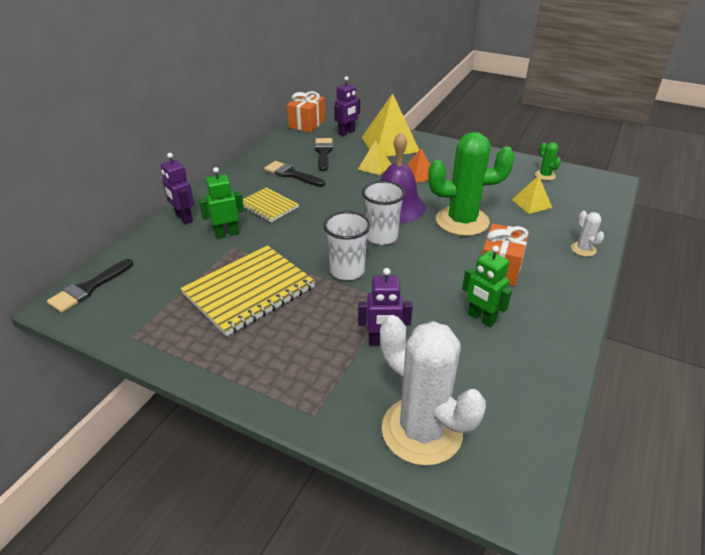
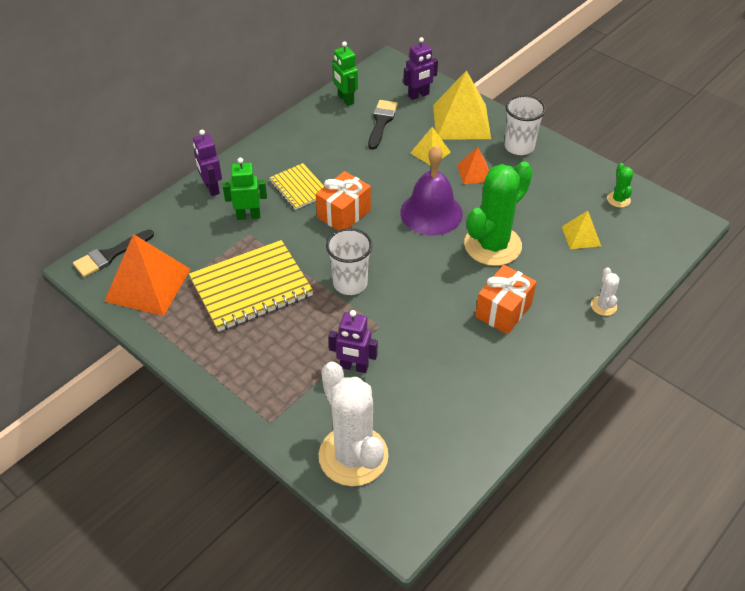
camera: 15 degrees right, 10 degrees up
(137, 307) = (148, 284): none -> orange pyramid
(291, 174) = (336, 148): black brush -> none
(307, 124) = (378, 74): orange gift -> orange gift (344, 214)
(381, 237) = (400, 249): white cup -> white cup (519, 146)
(462, 221) = (492, 245): green cactus -> green cactus turned 60 degrees counterclockwise
(481, 318) = (456, 362): green robot -> green robot (345, 99)

